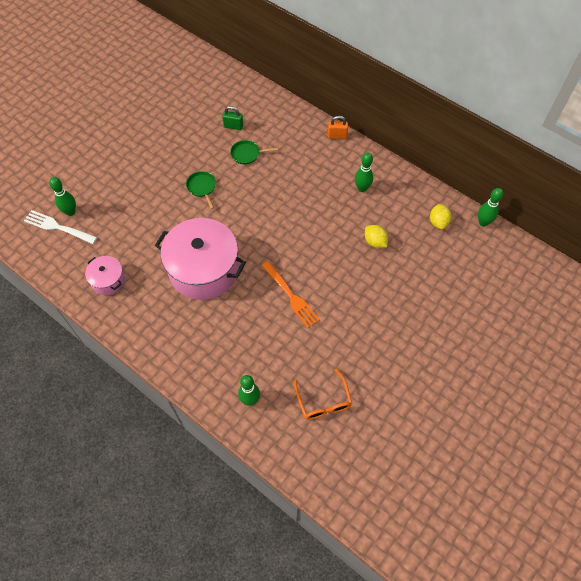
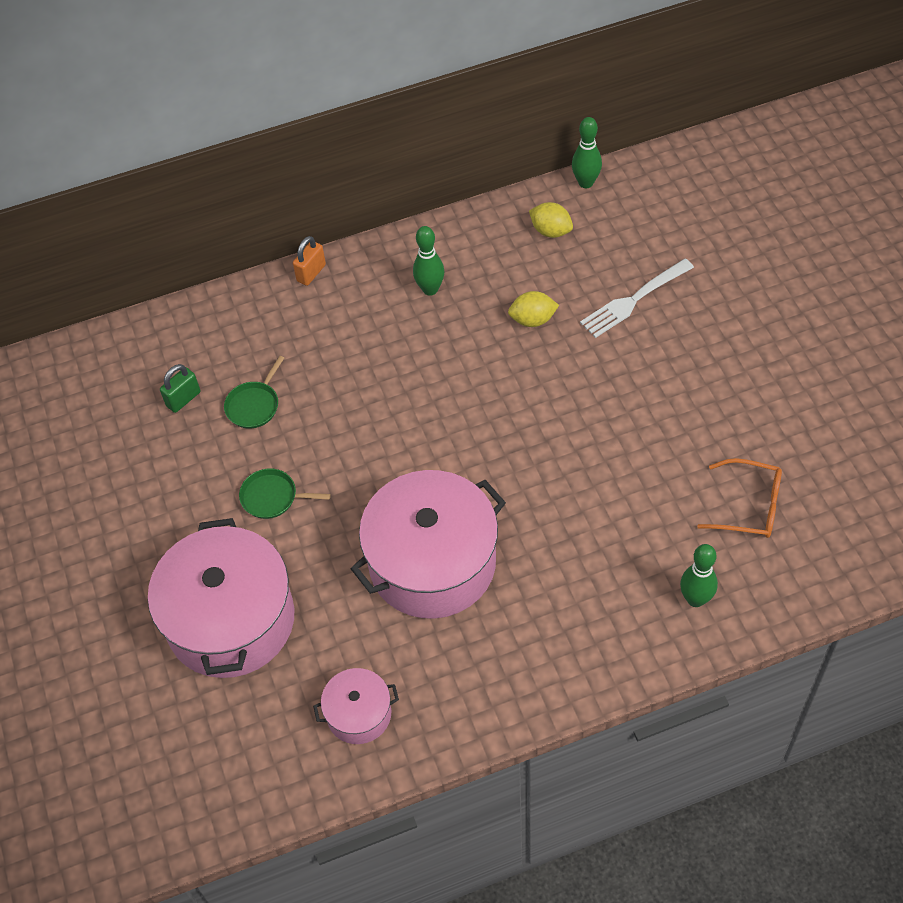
camera: 55 degrees left, 5 degrees down
(58, 227) = (194, 753): white fork -> white fork (634, 299)
(70, 212) = (175, 720): green bowling pin -> none
(130, 206) = (230, 620): none -> pink pot
(290, 296) = (555, 467): orange fork -> none

